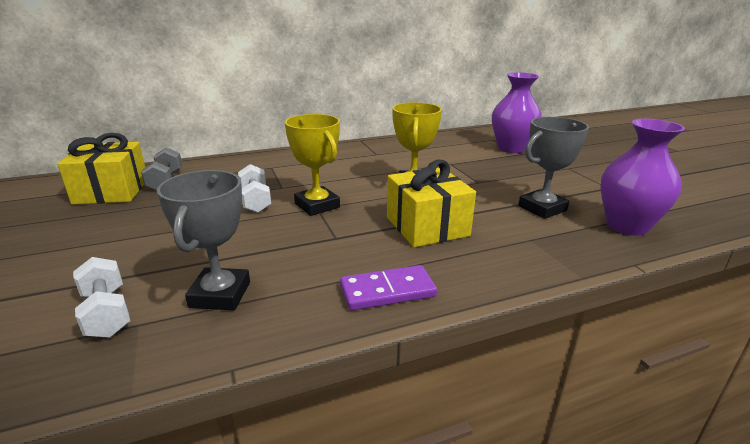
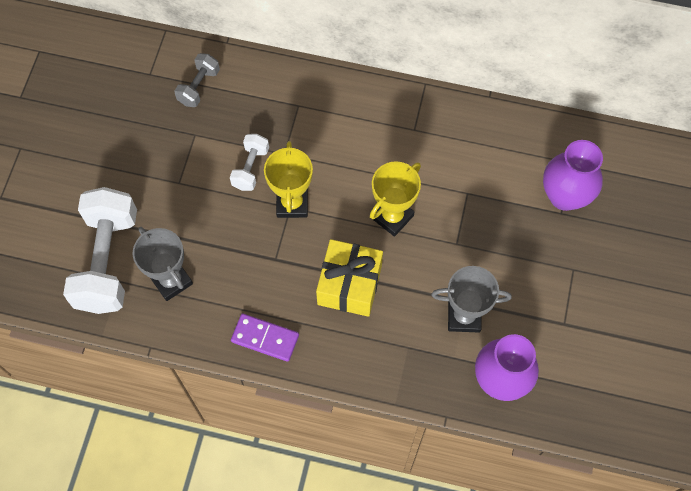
camera: 35 degrees right, 40 degrees up
(107, 313) = (107, 261): white dumbbell -> white dumbbell, size x2.05
(112, 191) = (153, 84): yellow gift -> none
(220, 294) = (171, 280): grey trophy -> grey trophy turned 75 degrees counterclockwise

